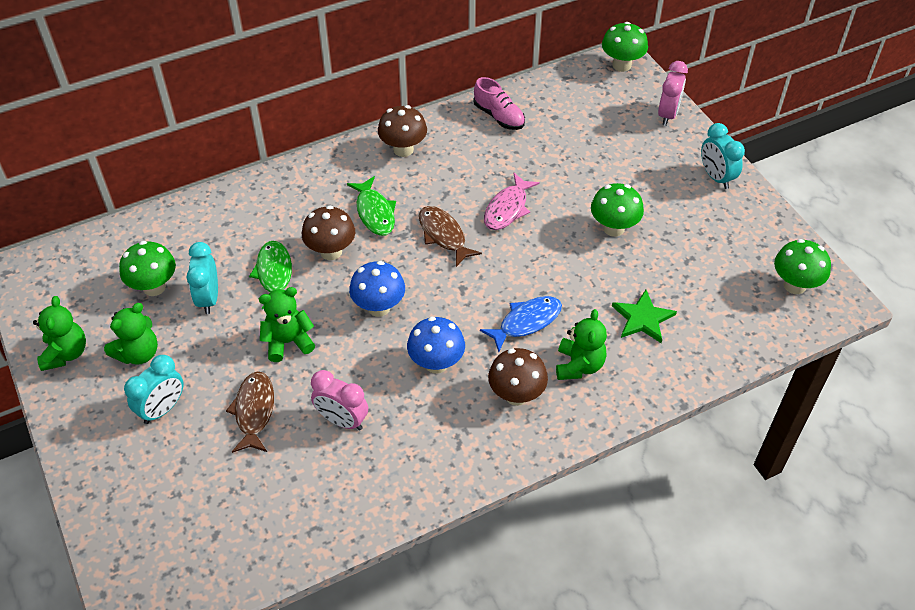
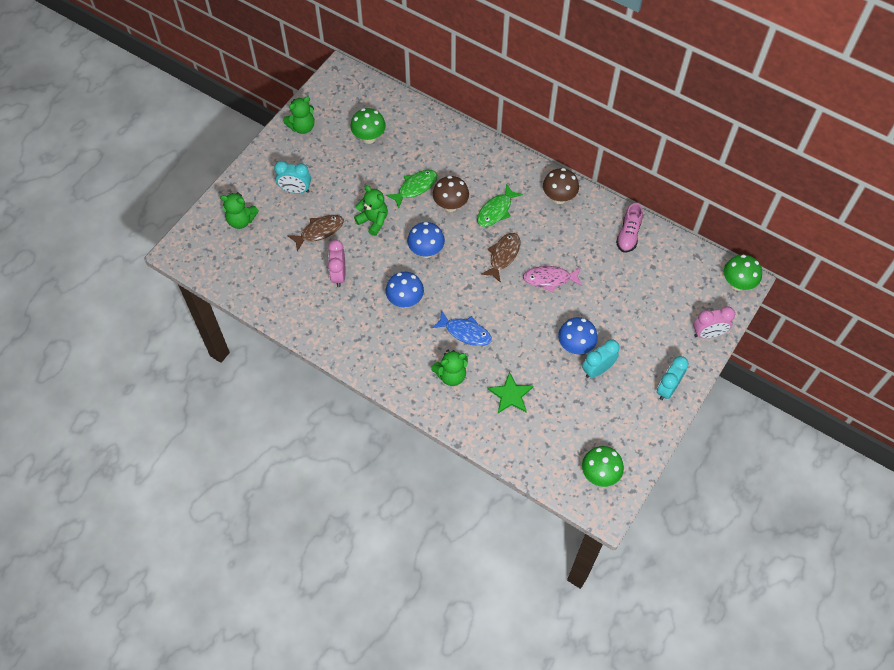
camera: 60 degrees right, 10 degrees up
(138, 353) = (322, 158): green teddy bear -> green teddy bear (241, 220)
(209, 298) = (378, 167): turquoise clock -> turquoise clock (597, 370)
(516, 395) = (409, 352): brown mushroom -> none
(613, 228) = (575, 346): green mushroom -> blue mushroom

